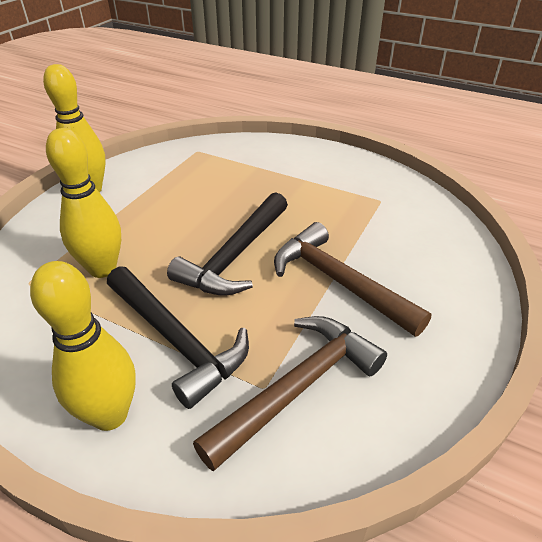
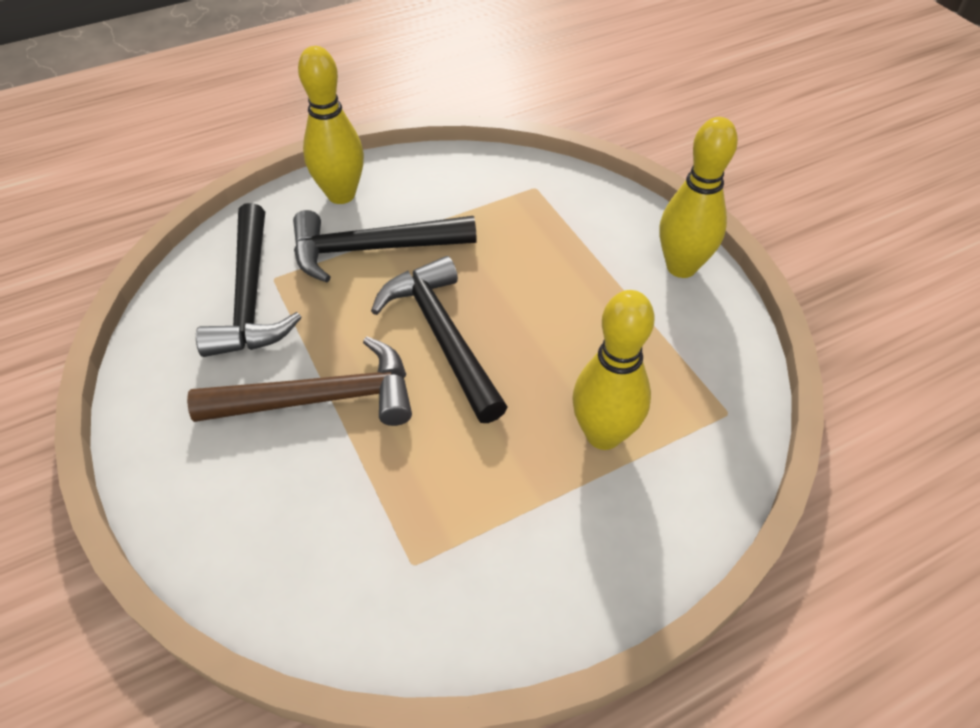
camera: 125 degrees right, 10 degrees up
(102, 269) = (512, 235): yellow bowling pin -> yellow bowling pin (603, 435)
(298, 388) = (250, 296): brown hammer -> black hammer

